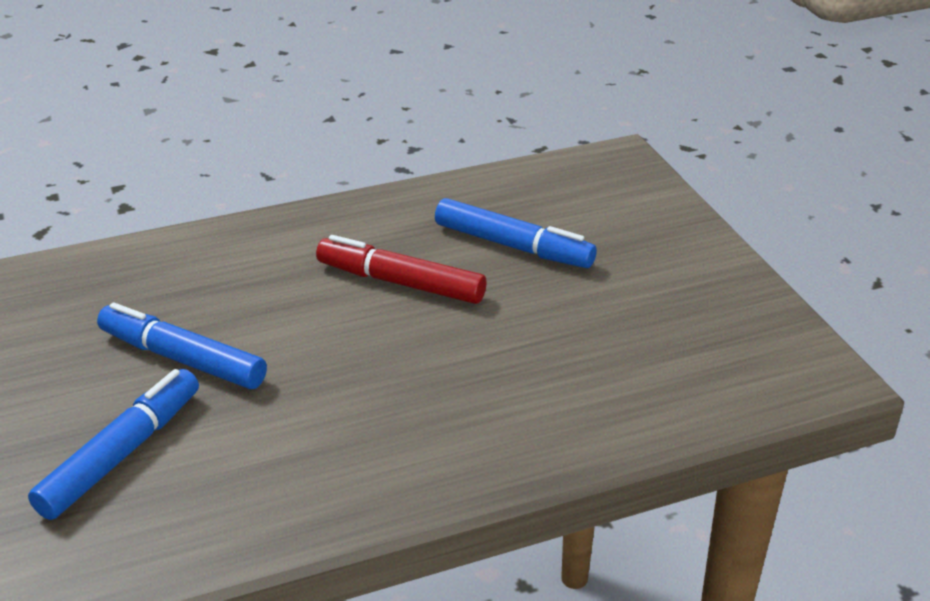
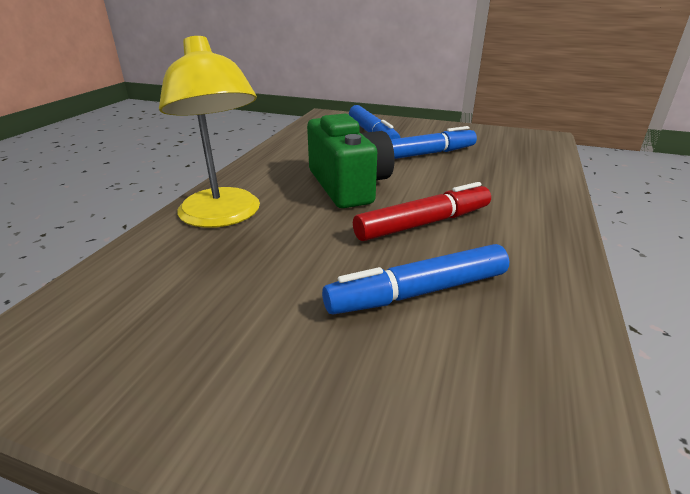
camera: 130 degrees right, 5 degrees down
(366, 370) = (348, 185): none -> green camera
(551, 413) = (223, 216): none -> yellow lamp

